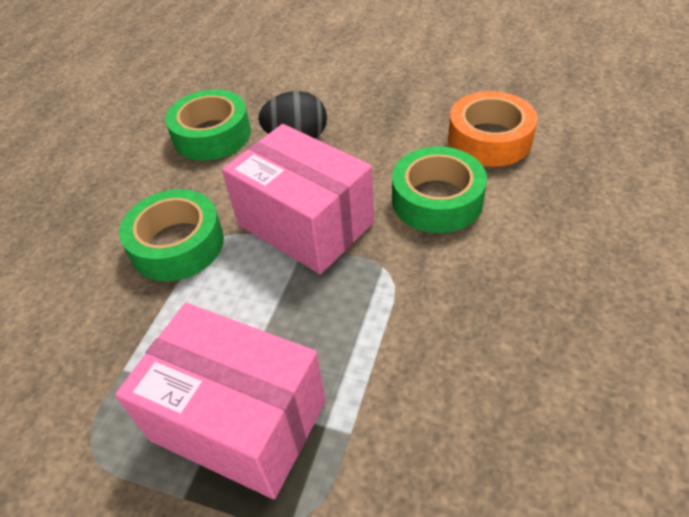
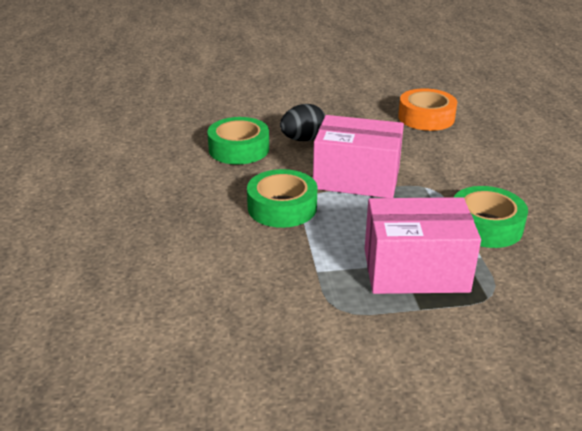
camera: 30 degrees left, 15 degrees down
(437, 200) = (424, 151): green tape -> green tape (485, 226)

